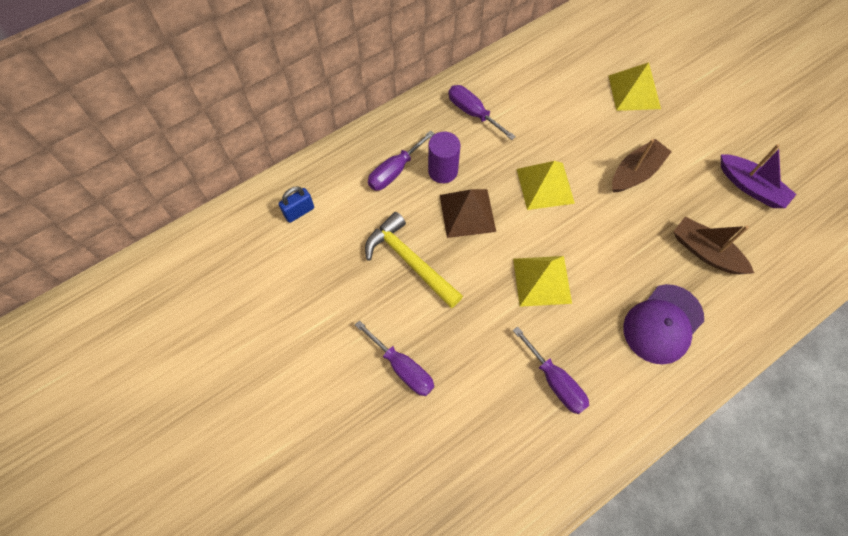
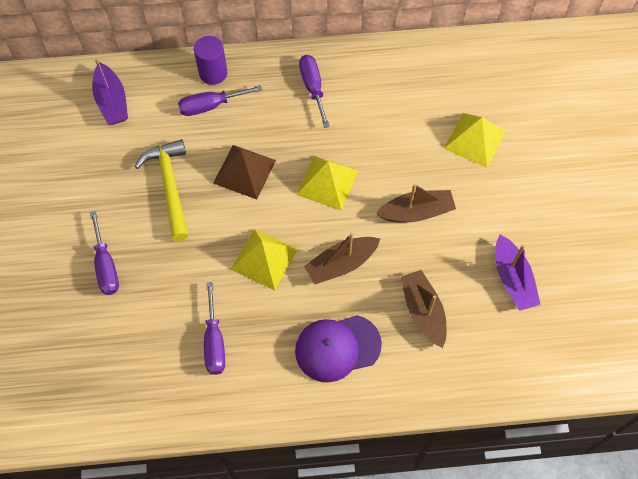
camera: 30 degrees right, 0 degrees up
(299, 212) = (112, 101): blue padlock -> purple boat
(443, 171) = (250, 126): purple cylinder -> purple cylinder (213, 73)
(610, 249) = (341, 264): none -> brown boat

